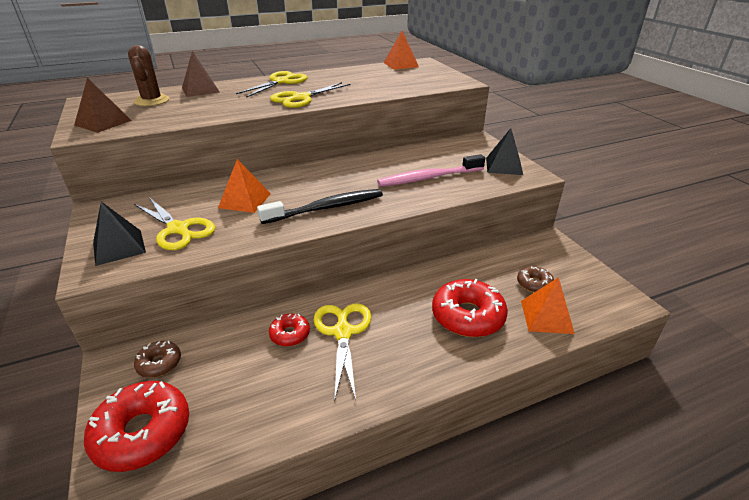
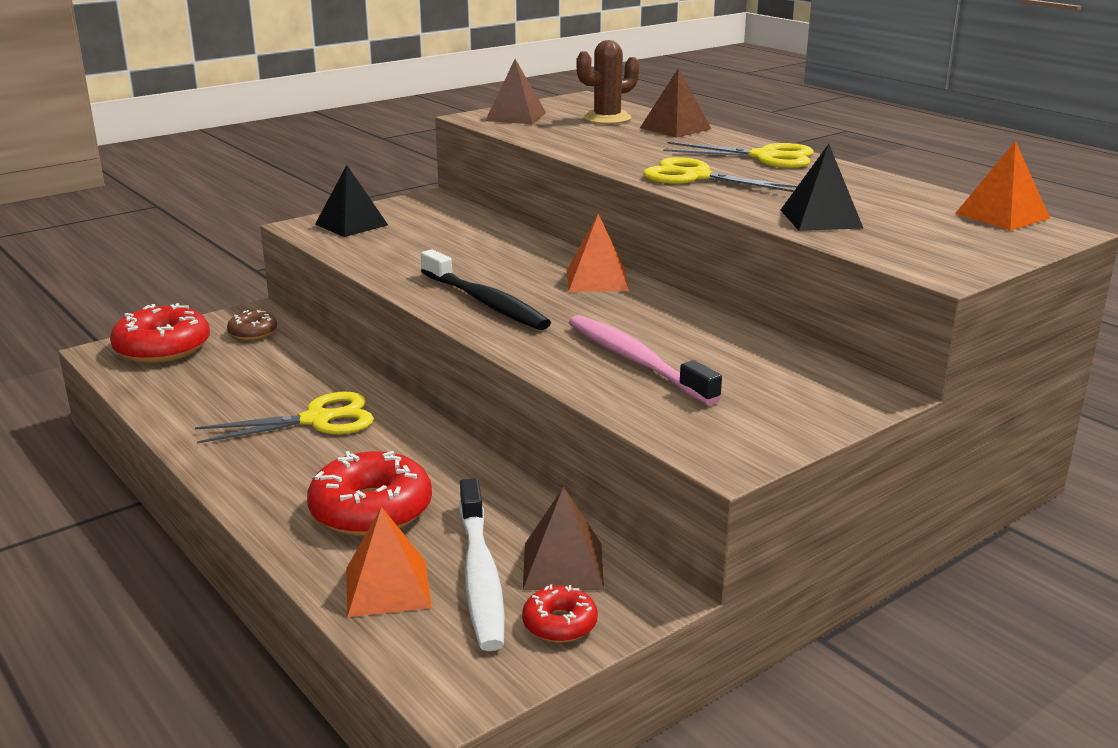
camera: 75 degrees right, 10 degrees down
(178, 229) = (396, 239): yellow scissors -> none
(244, 200) = (482, 256): orange pyramid -> orange pyramid (597, 280)
(290, 334) = (308, 388): red donut -> red donut (559, 624)
(504, 166) = (747, 428): black pyramid -> black pyramid (820, 219)
(526, 258) = (563, 565): none -> brown pyramid
(534, 284) = (480, 575): brown donut -> white toothbrush

